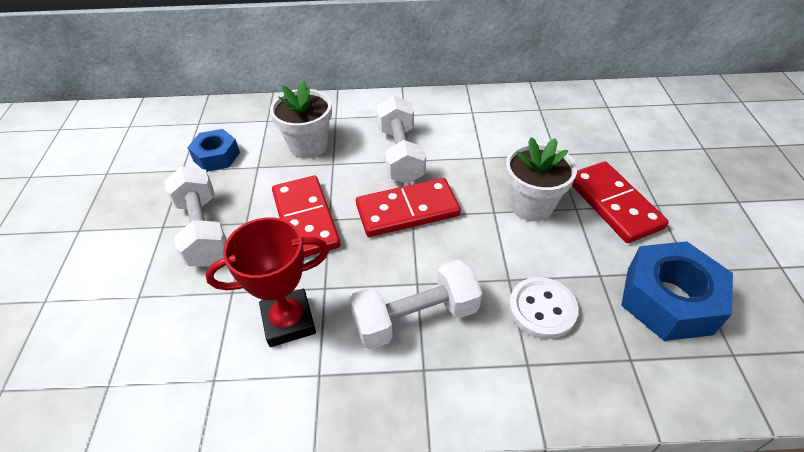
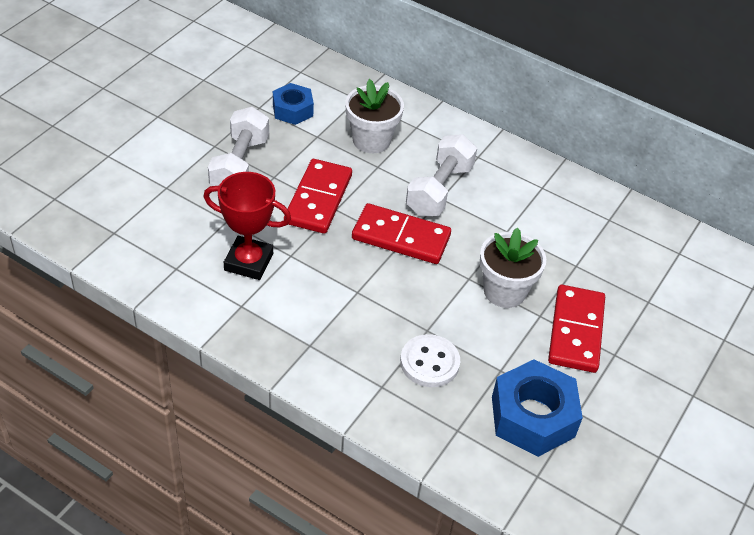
camera: 30 degrees right, 0 degrees up
(415, 317) = (334, 312): white dumbbell -> none

